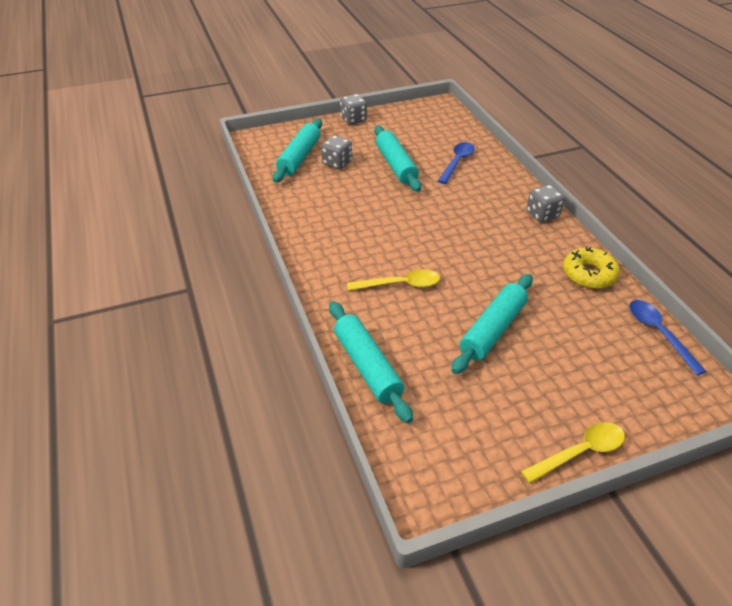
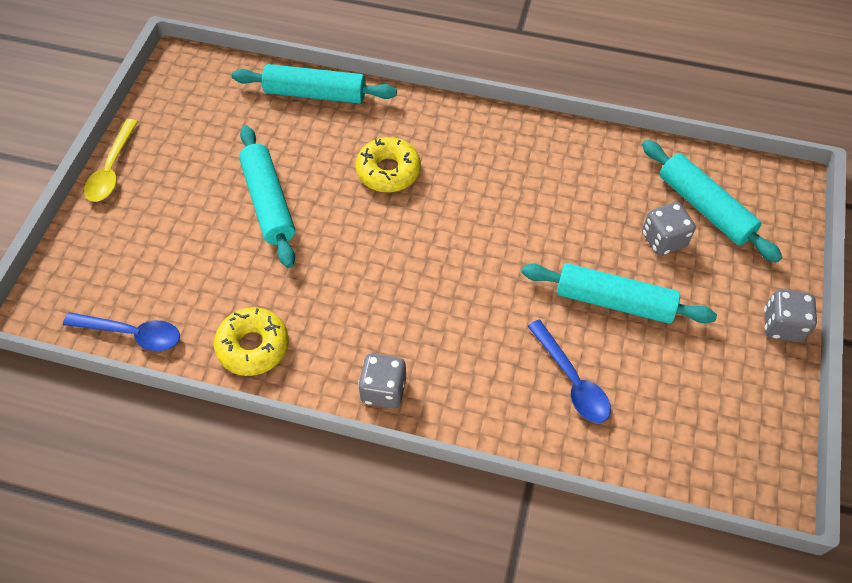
camera: 125 degrees right, 15 degrees up
(400, 284) = (388, 171): yellow spoon -> yellow donut

